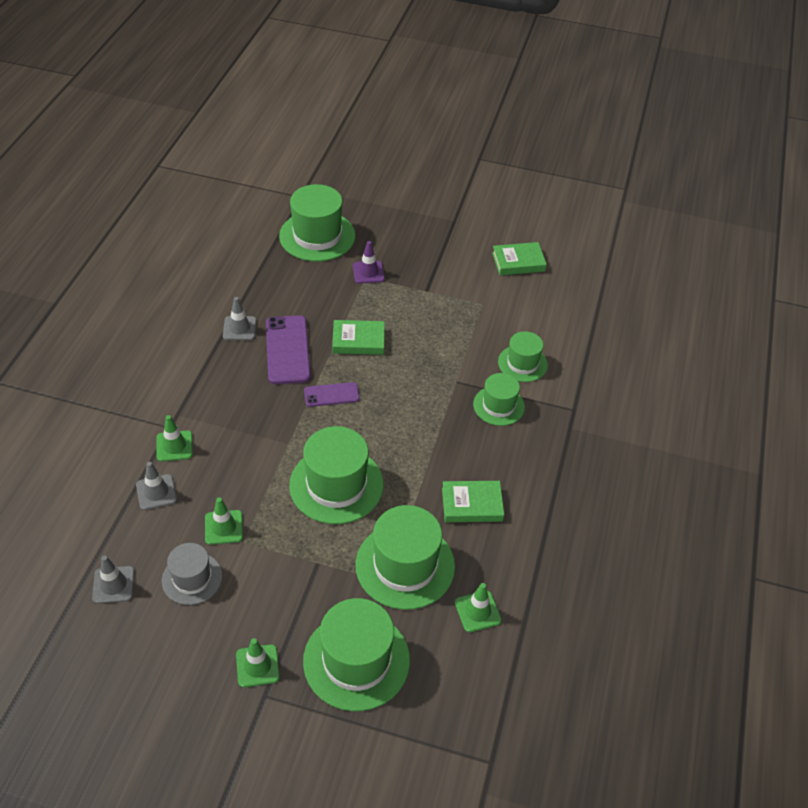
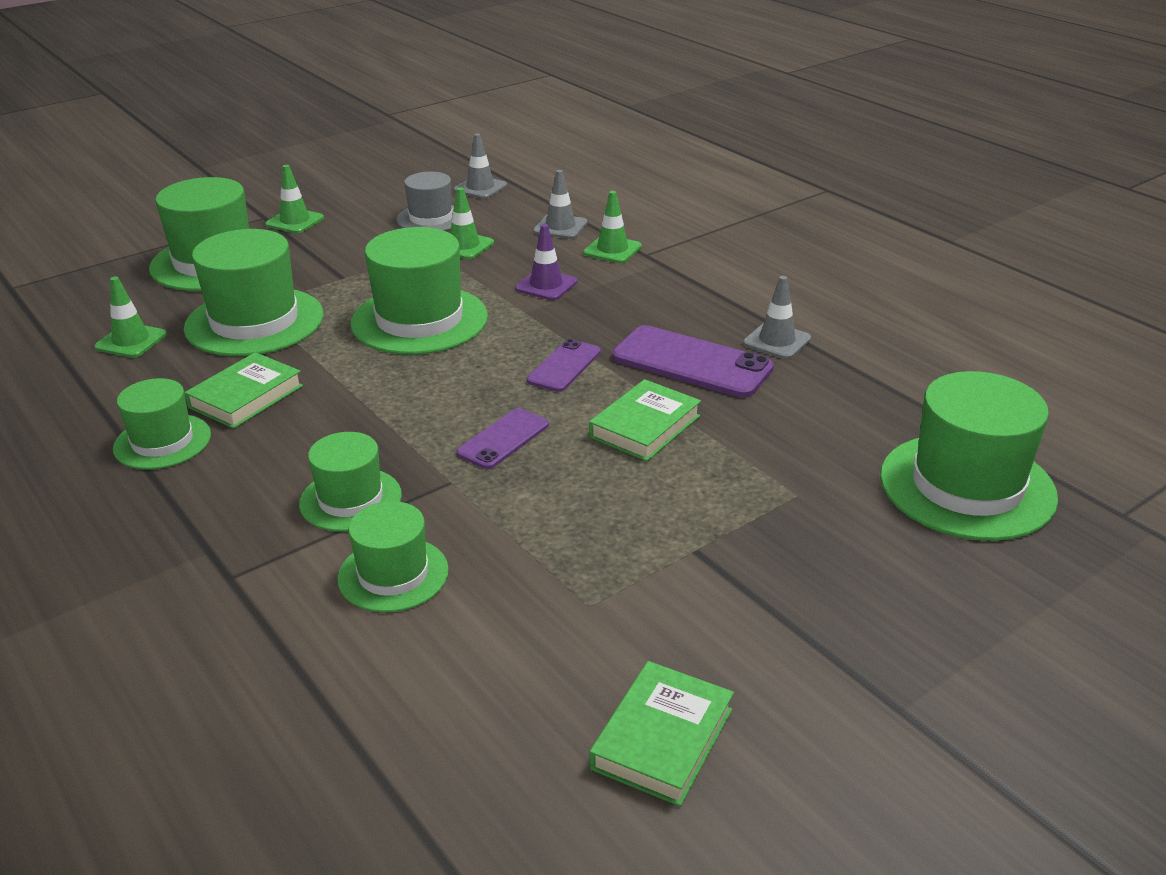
camera: 130 degrees right, 15 degrees down
(368, 272) = (808, 503): purple traffic cone -> purple traffic cone (546, 285)
(411, 382) = (503, 439): none -> purple phone
(533, 507) = (162, 442): none -> green hat

